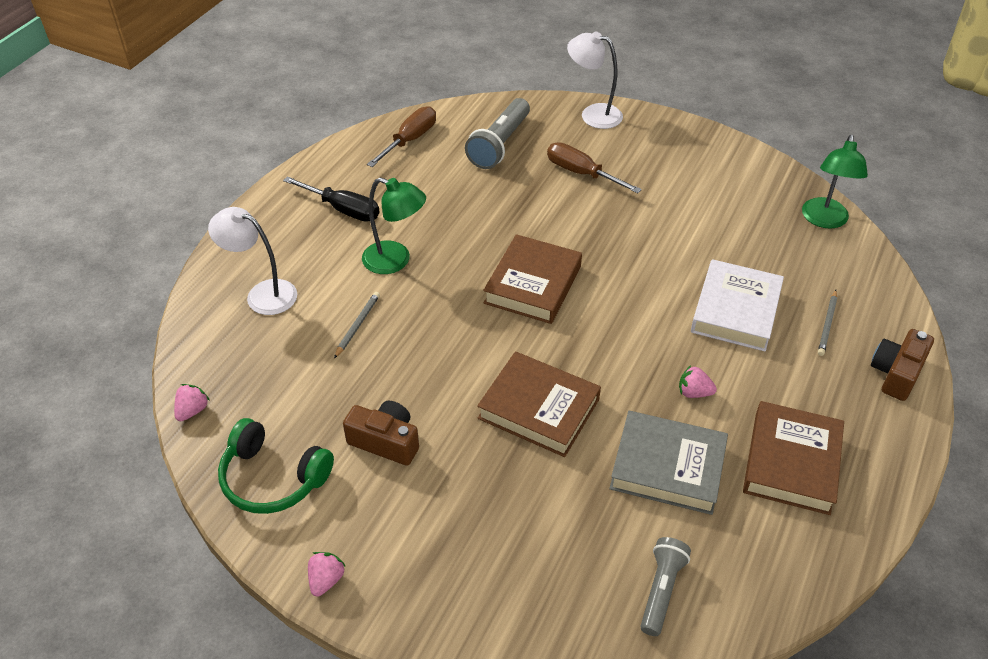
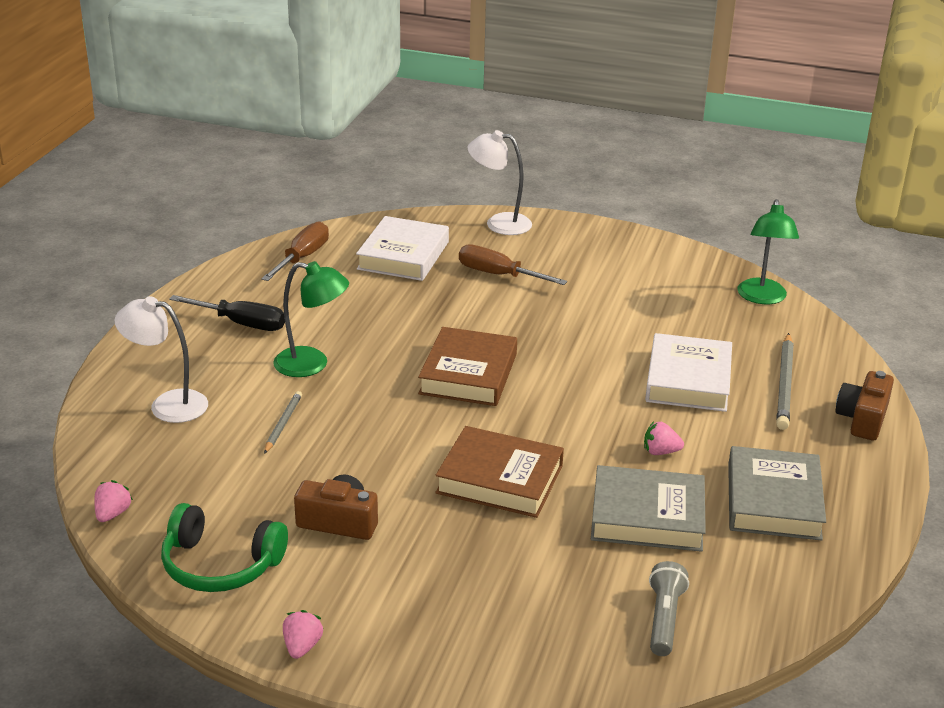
camera: 10 degrees left, 15 degrees down
(500, 144) = (403, 255): grey flashlight -> white book
(791, 462) = (773, 501): brown book -> grey book
(827, 324) = (784, 384): grey pencil -> grey pencil, size x1.70

